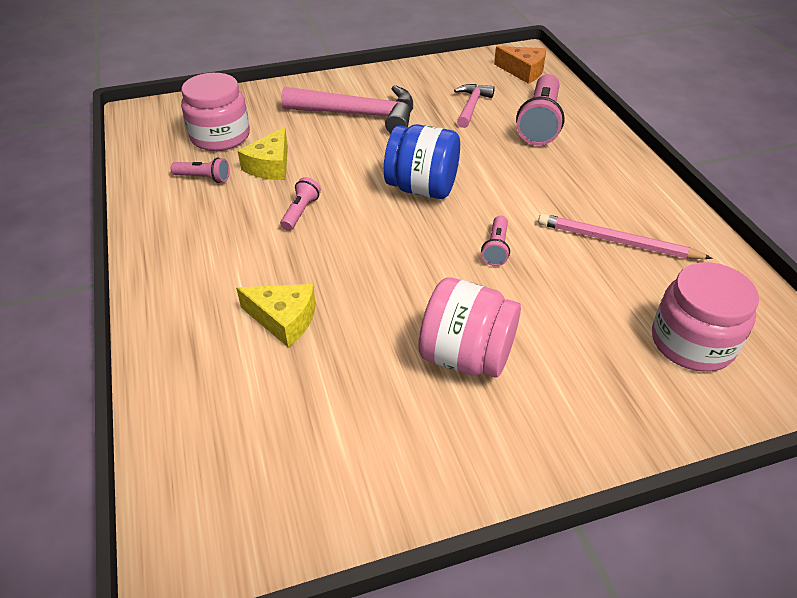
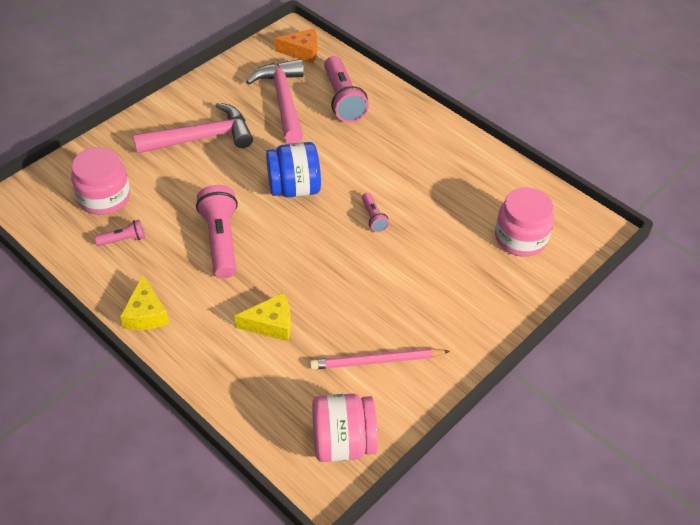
camera: 30 degrees left, 5 degrees up
(270, 166) = (167, 210): yellow cheese -> yellow cheese (146, 314)
(300, 212) = (221, 240): pink flashlight -> pink flashlight, size x2.00
(466, 356) = (400, 300): pink jar -> pink jar (343, 443)
(471, 106) = (283, 100): pink hammer -> pink hammer, size x1.82
(617, 242) = (445, 183): pink pencil -> pink pencil (377, 361)

